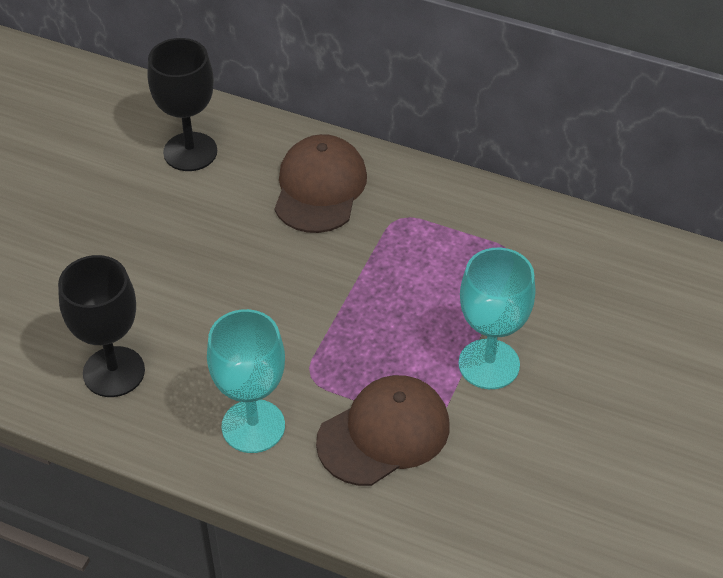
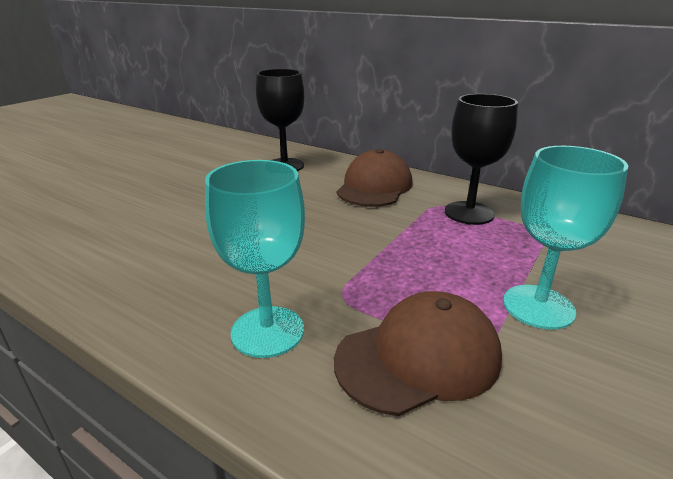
camera: 10 degrees right, 20 degrees down
(114, 372) = (152, 272): black goblet -> black goblet (469, 213)

